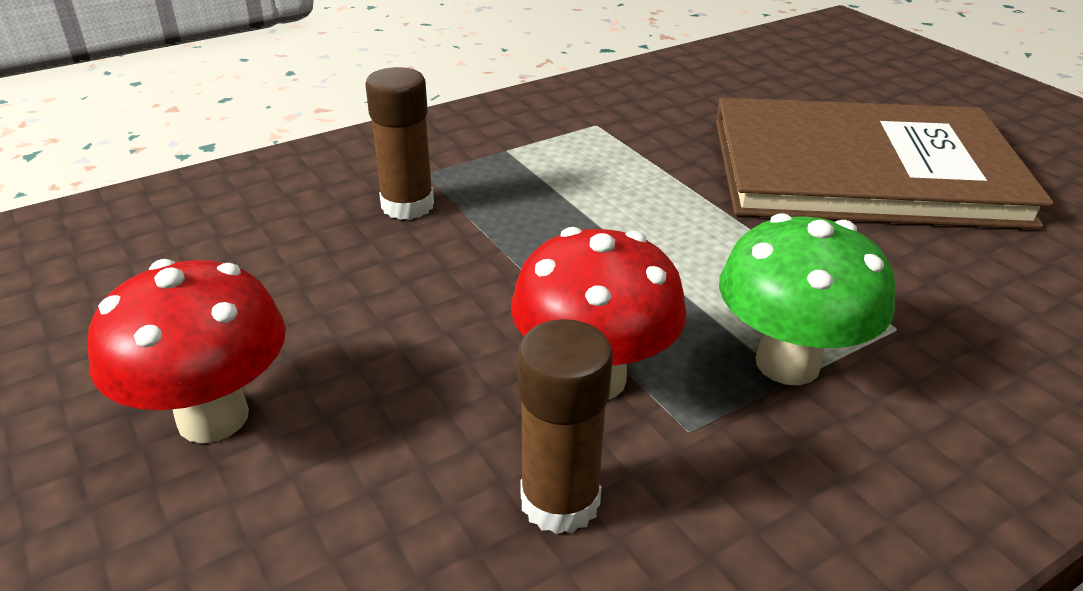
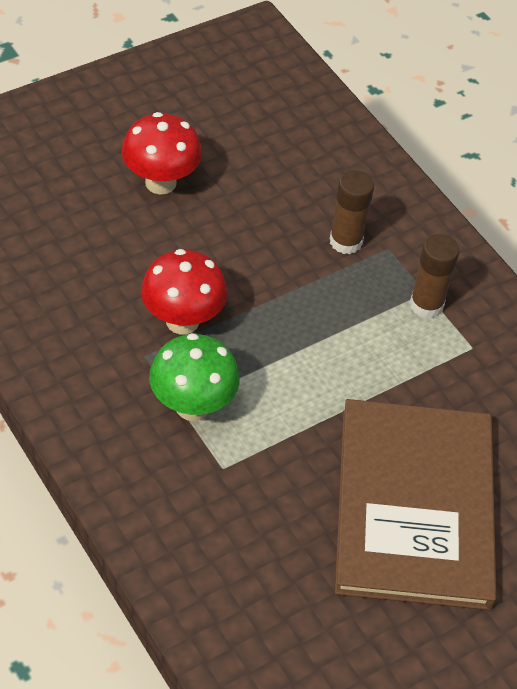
camera: 85 degrees right, 15 degrees up
(560, 501) = (104, 302): brown glue stick -> brown glue stick (426, 305)

